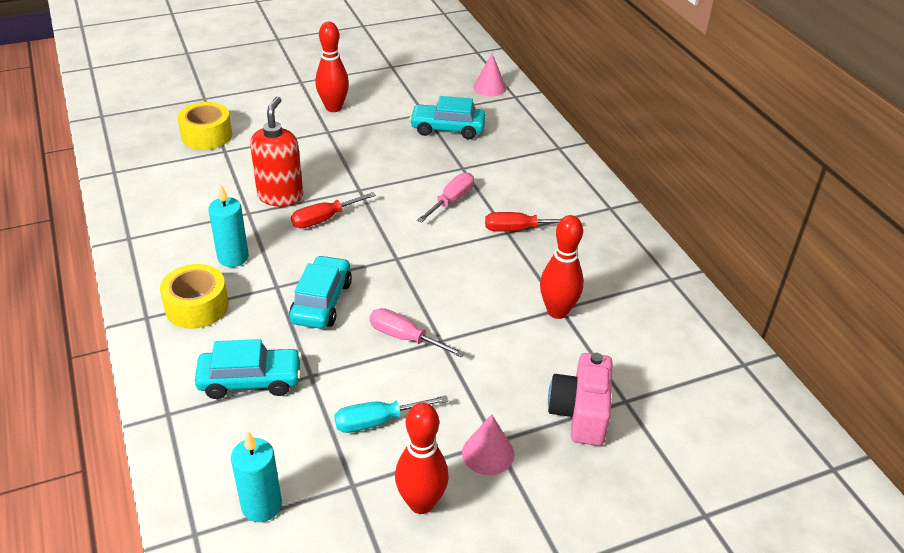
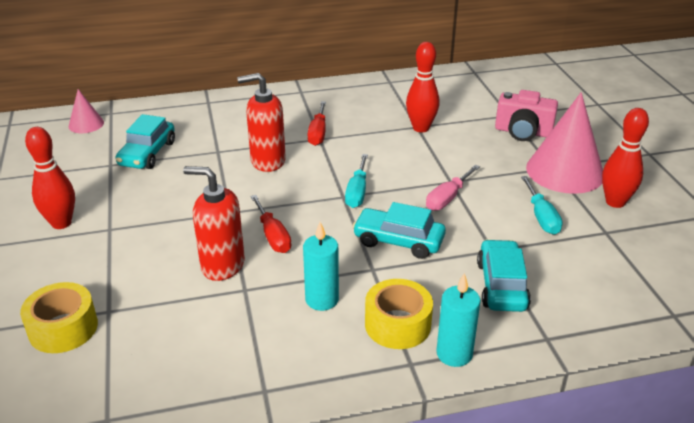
camera: 80 degrees left, 5 degrees down
(261, 506) = (637, 278): turquoise candle -> turquoise candle (454, 354)
(405, 267) = (357, 192): none -> turquoise screwdriver
(451, 201) = (267, 161): pink screwdriver -> red soap dispenser
(488, 453) = (565, 171): pink cone -> pink cone, size x2.03

